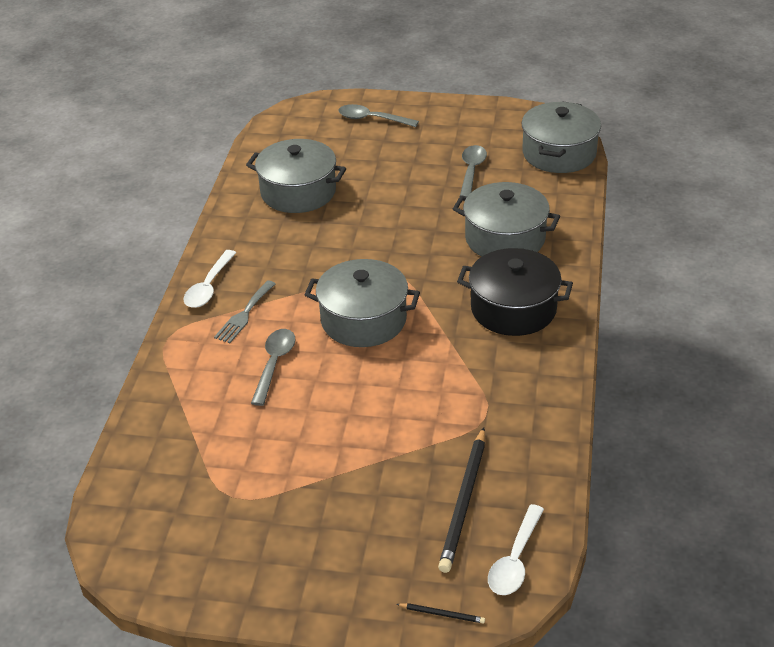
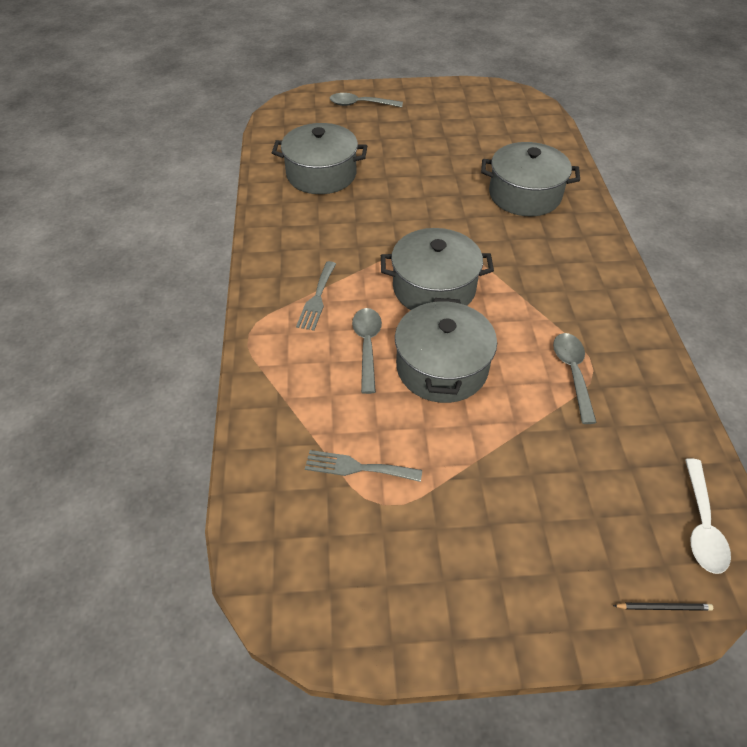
camera: 15 degrees left, 10 degrees up
(209, 287) = (271, 275): white spoon -> none
(222, 464) = (357, 467): none -> grey fork
(464, 502) = (619, 467): black pencil -> none
(471, 172) = (467, 140): grey spoon -> grey spoon (572, 373)
(513, 309) = (564, 259): black pot -> none
(559, 153) = (532, 117): grey pot -> grey pot (442, 367)

